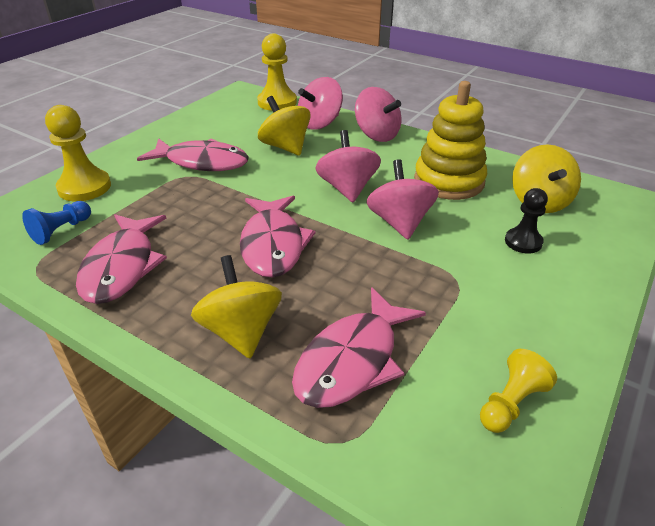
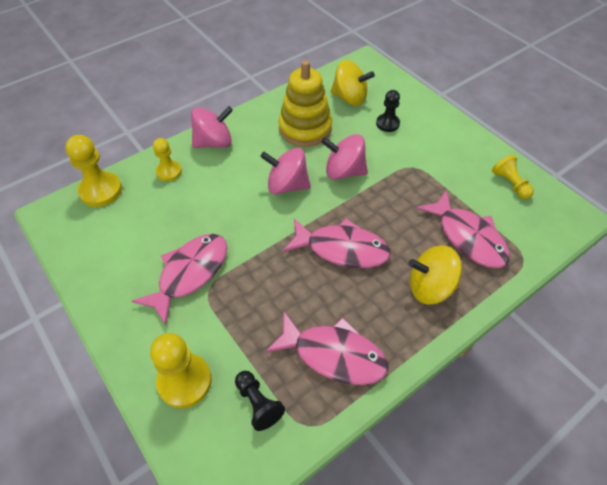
camera: 70 degrees left, 15 degrees up
(61, 231) = (258, 403): blue pawn -> black pawn
(285, 147) = (198, 206): yellow spinning top -> none
(320, 123) = (169, 172): pink spinning top -> yellow pawn

